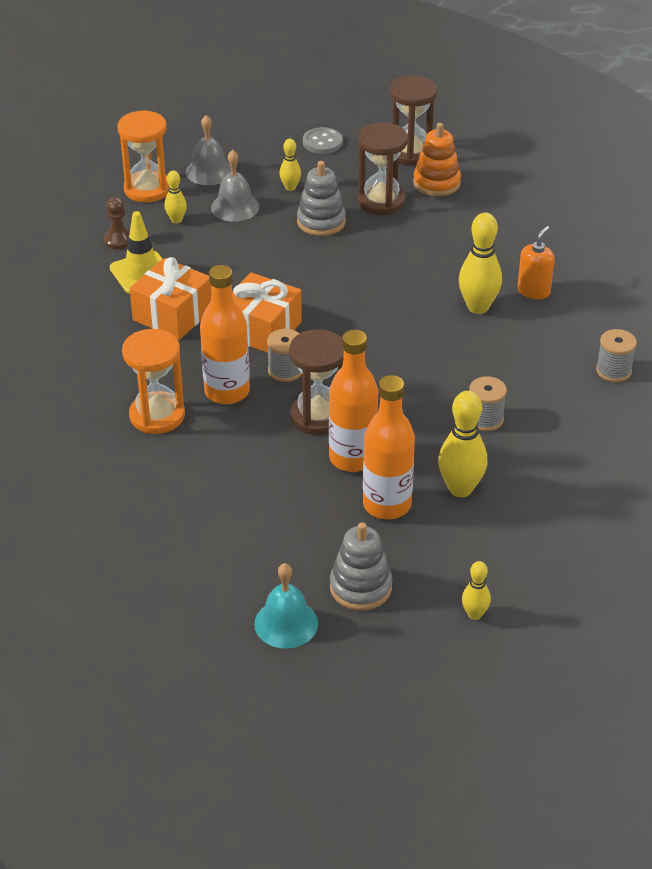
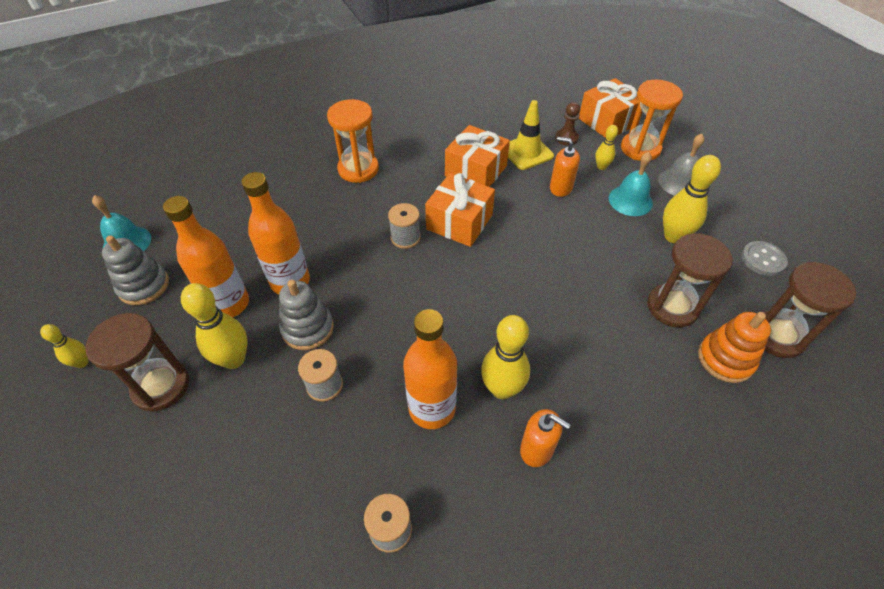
camera: 90 degrees right, 10 degrees up
(91, 206) = (608, 121): none -> orange gift
(210, 252) = (560, 188): none -> orange soap dispenser
(227, 392) = (381, 204): orange bottle -> orange bottle (432, 408)
(235, 207) = (630, 200): grey bell -> turquoise bell
(290, 187) = (673, 236): yellow bowling pin -> yellow bowling pin, size x1.82
(318, 416) = (345, 259): brown hourglass -> brown hourglass (161, 386)
(321, 222) = (623, 259): grey stacking toy -> grey stacking toy (307, 328)

